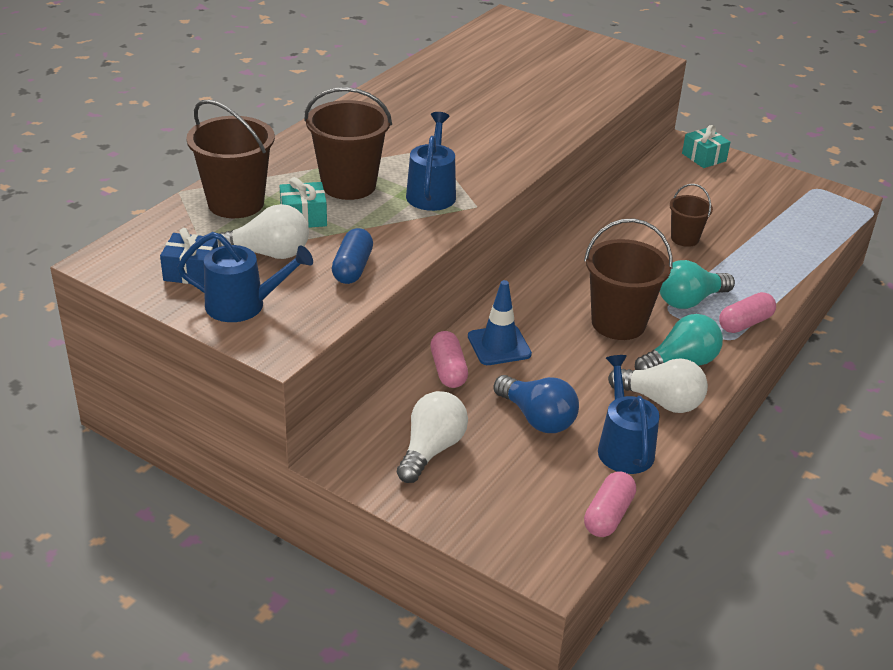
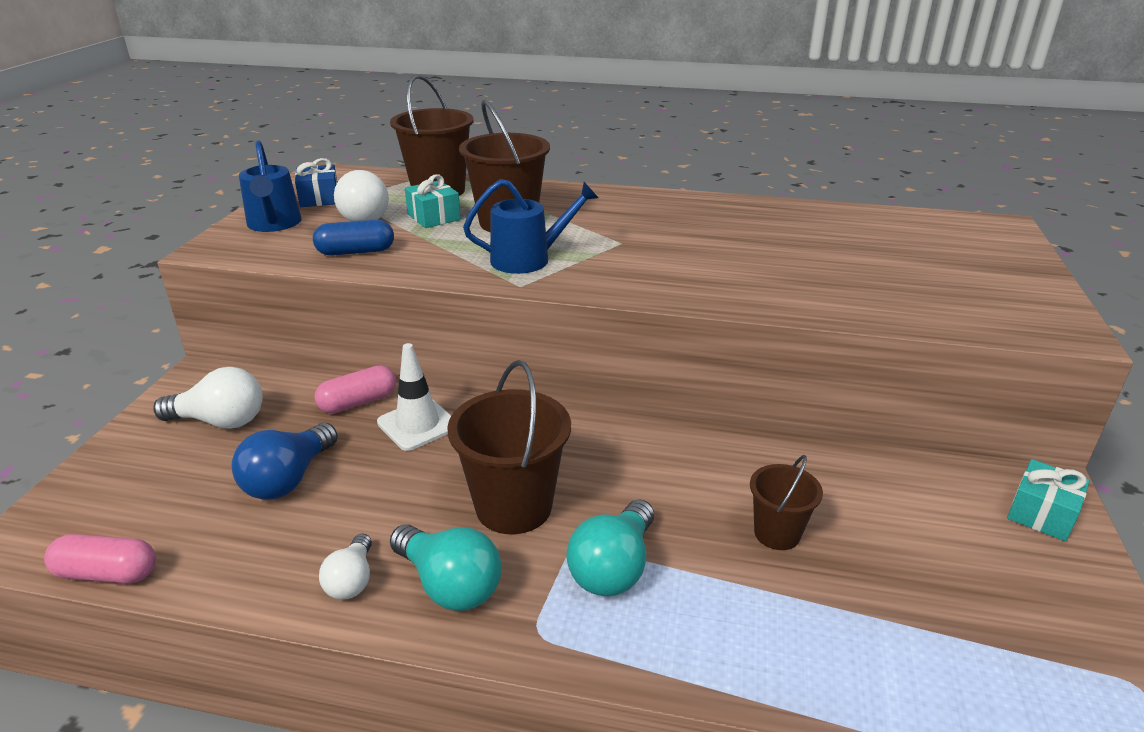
camera: 70 degrees right, 5 degrees down
(499, 345) = (417, 424): blue traffic cone -> white traffic cone
(623, 447) = (244, 562): blue watering can -> none
(661, 401) = (352, 580): white light bulb -> white light bulb, size x0.62
(689, 300) = (613, 568): turquoise light bulb -> turquoise light bulb turned 105 degrees counterclockwise
(745, 323) = (593, 644): pink capsule -> none

